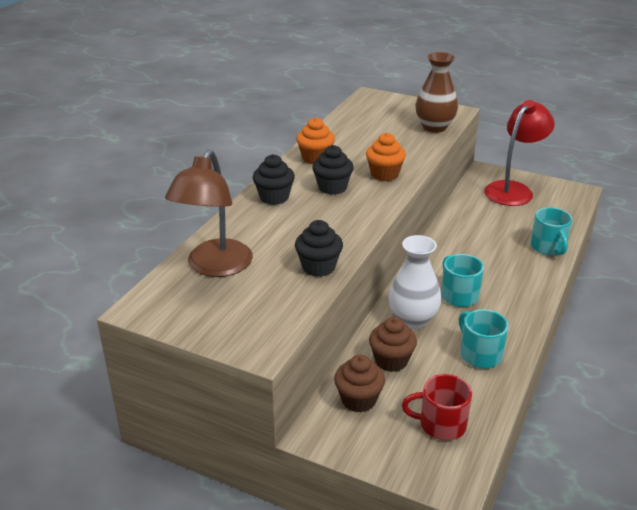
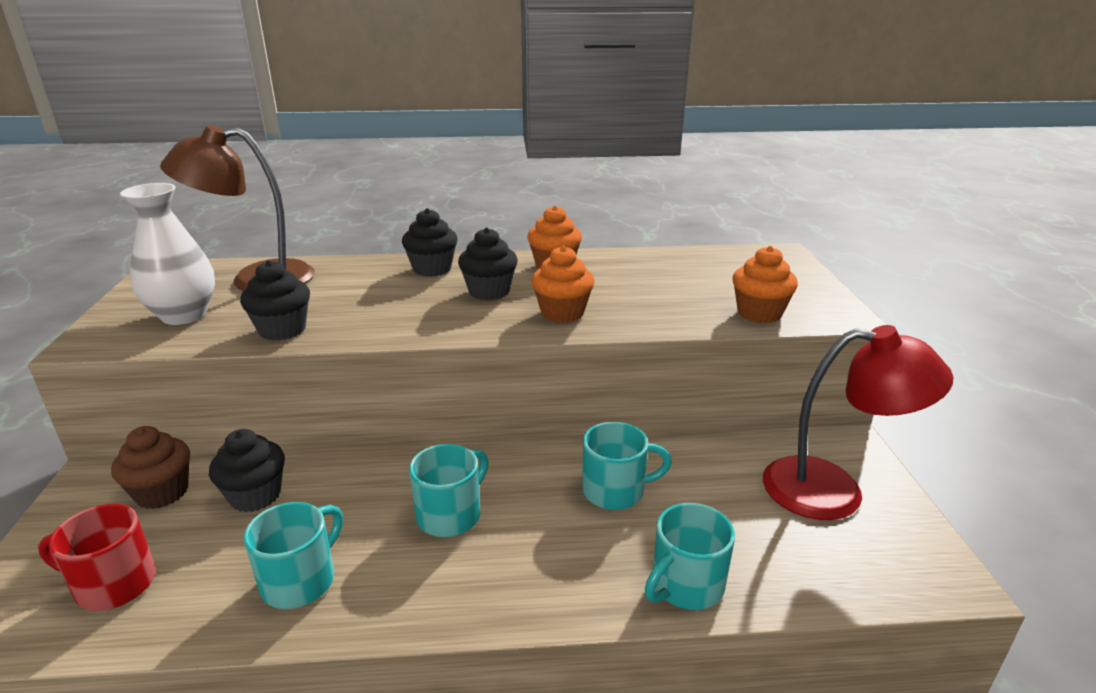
camera: 60 degrees right, 5 degrees down
(391, 361) = (255, 495): brown cupcake -> black cupcake
(412, 320) = (361, 487): white vase -> white vase (184, 315)
(434, 127) = (759, 313): brown vase -> orange cupcake
(441, 424) = (113, 584): red mug -> red mug turned 60 degrees counterclockwise
(474, 242) = (615, 491): none -> turquoise mug

